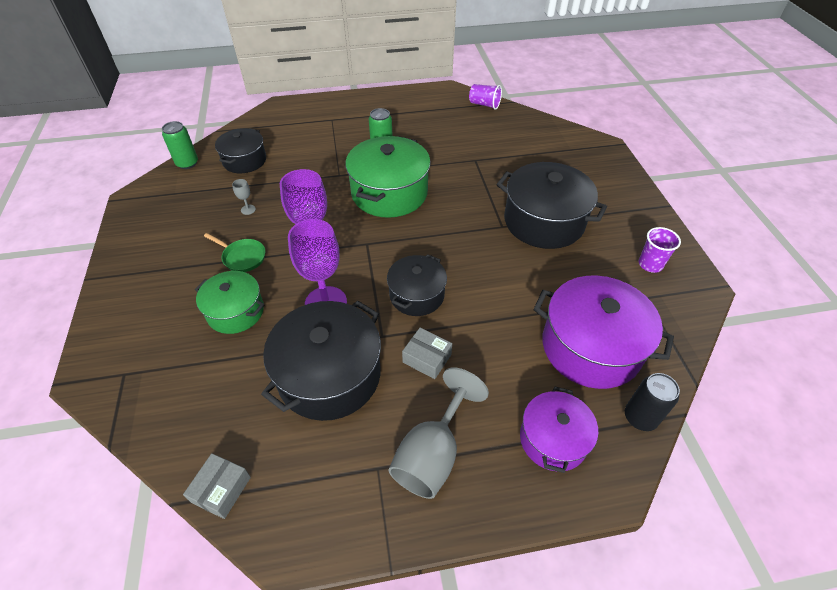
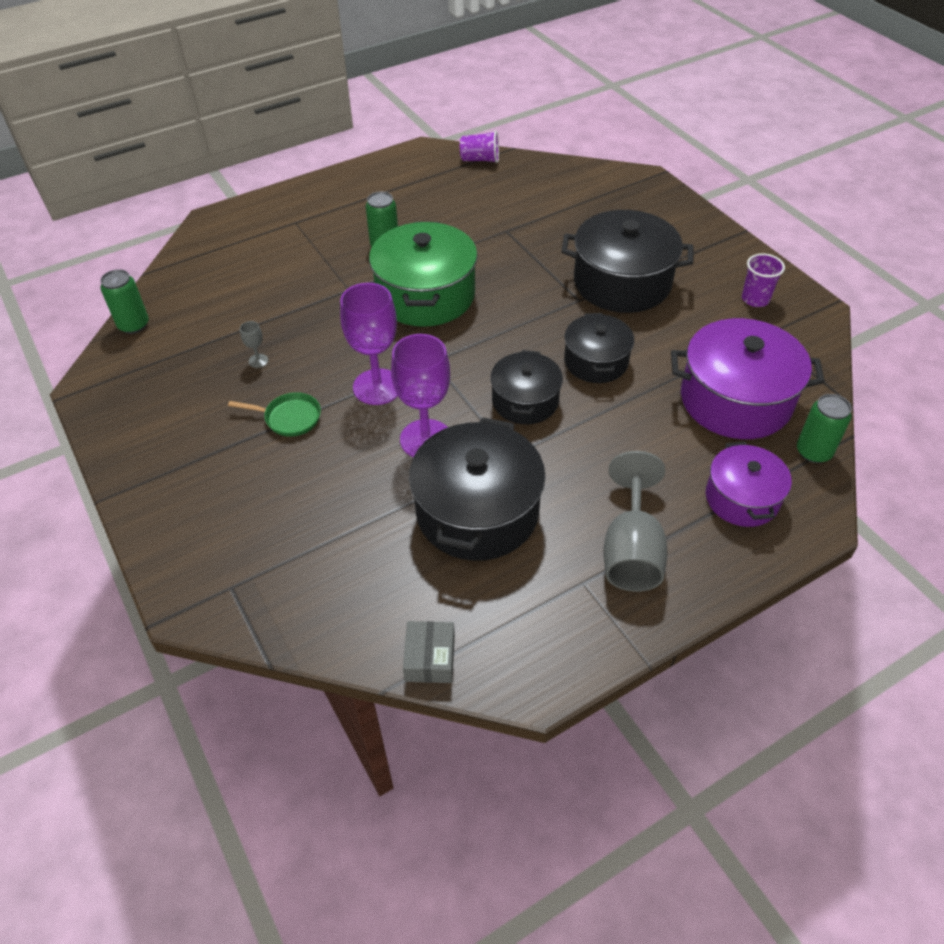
camera: 20 degrees left, 0 degrees up
(235, 311) = (323, 480): green pot -> none
(244, 160) = (211, 302): black pot -> black pot (596, 361)
(427, 358) = (573, 462): grey box -> none
(640, 417) = (813, 452): black can -> green can

